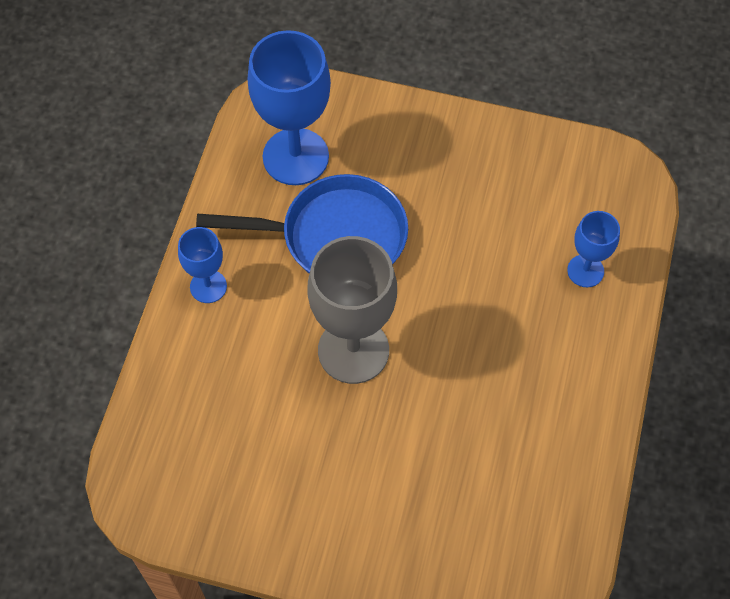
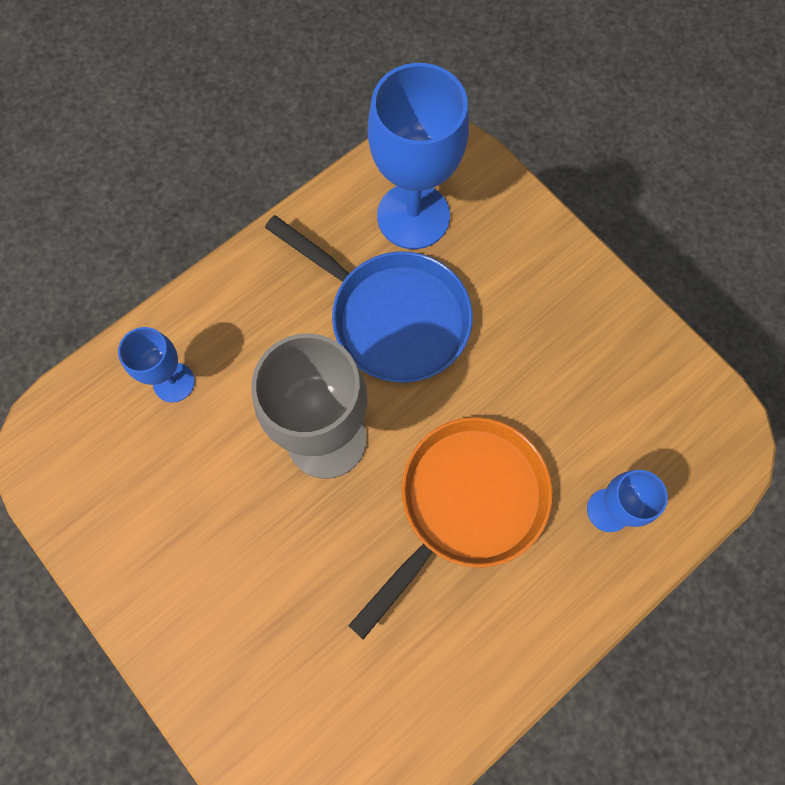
camera: 35 degrees right, 10 degrees up
(208, 286) = (245, 290): blue goblet -> blue goblet (174, 382)
(486, 330) = (465, 504): none -> orange pan

